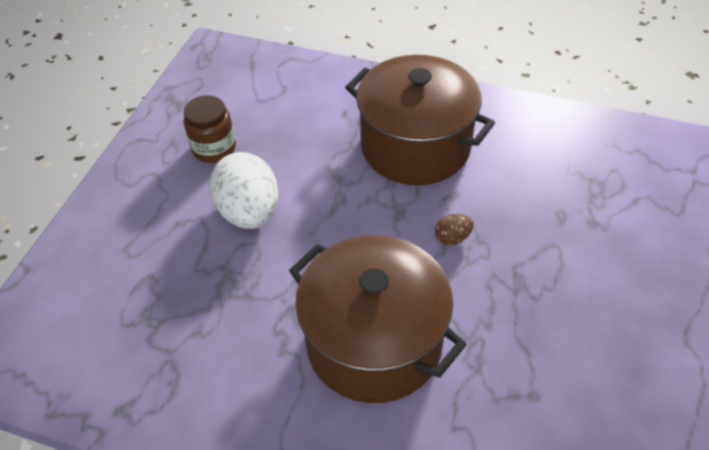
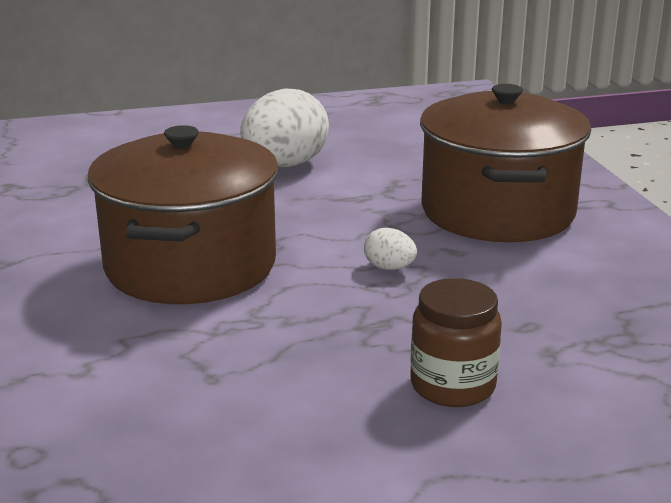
camera: 55 degrees right, 25 degrees down
(214, 148) = (342, 129): brown jar -> brown jar (452, 385)
(452, 238) = (389, 268): brown egg -> white egg

